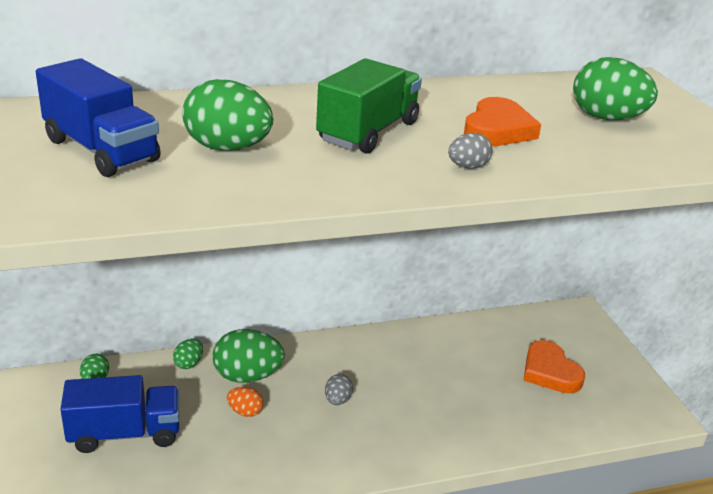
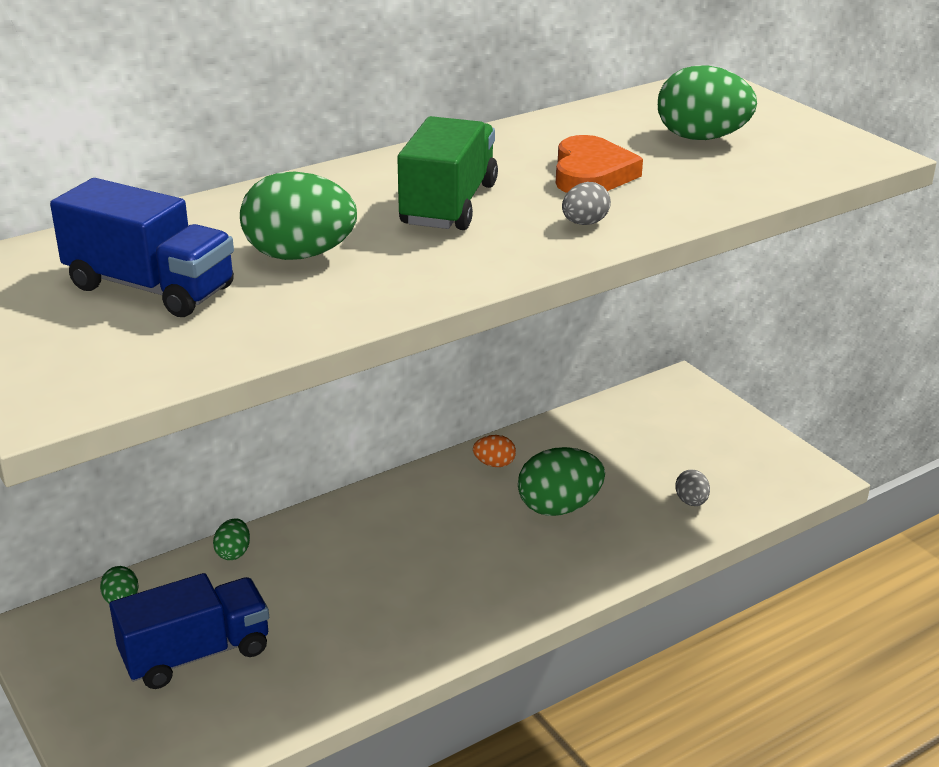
camera: 15 degrees left, 0 degrees up
(245, 412) = (334, 591): orange egg -> orange egg (494, 464)
(247, 376) = (316, 550): green egg -> green egg (559, 507)
(337, 400) = (440, 550): grey egg -> grey egg (691, 502)
(550, 372) = (673, 459): orange heart -> none

